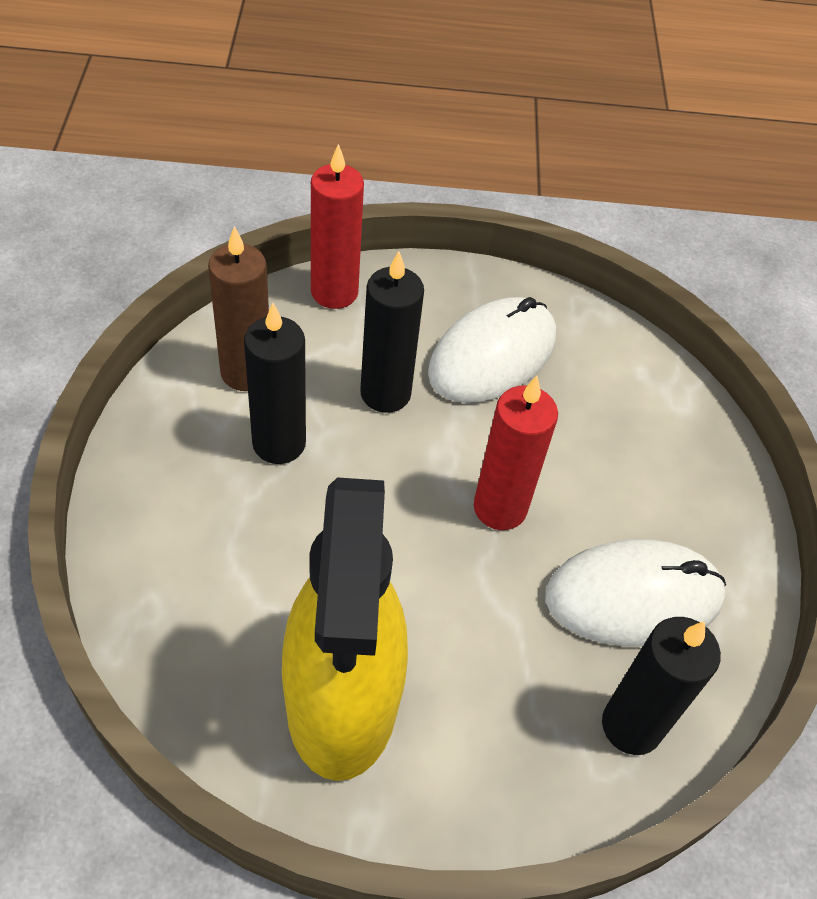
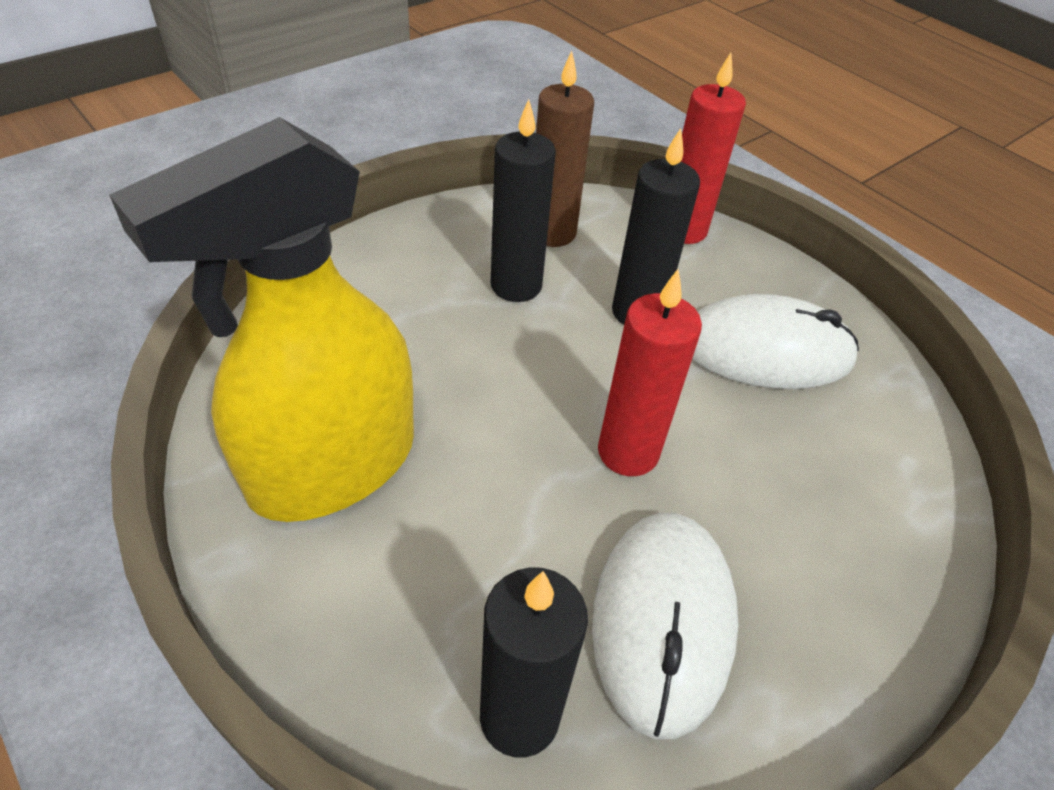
camera: 50 degrees right, 5 degrees down
(633, 597) = (662, 620): white mouse -> white mouse turned 60 degrees clockwise

